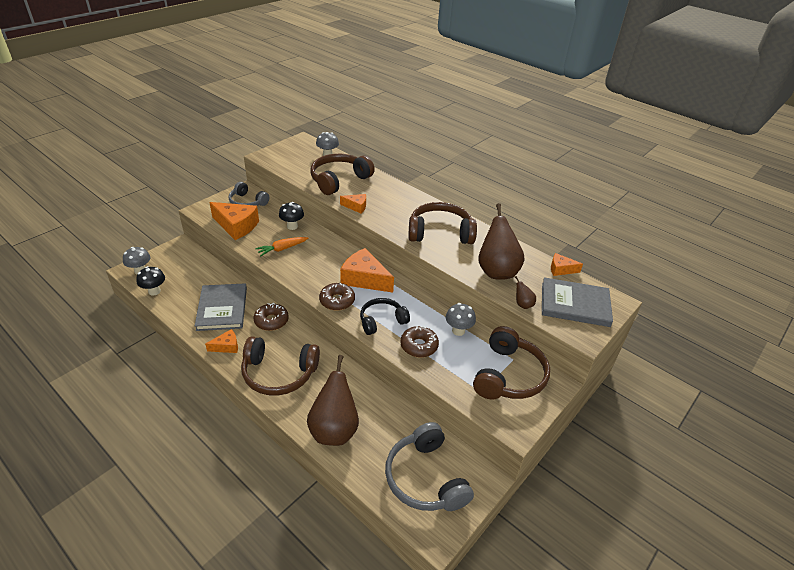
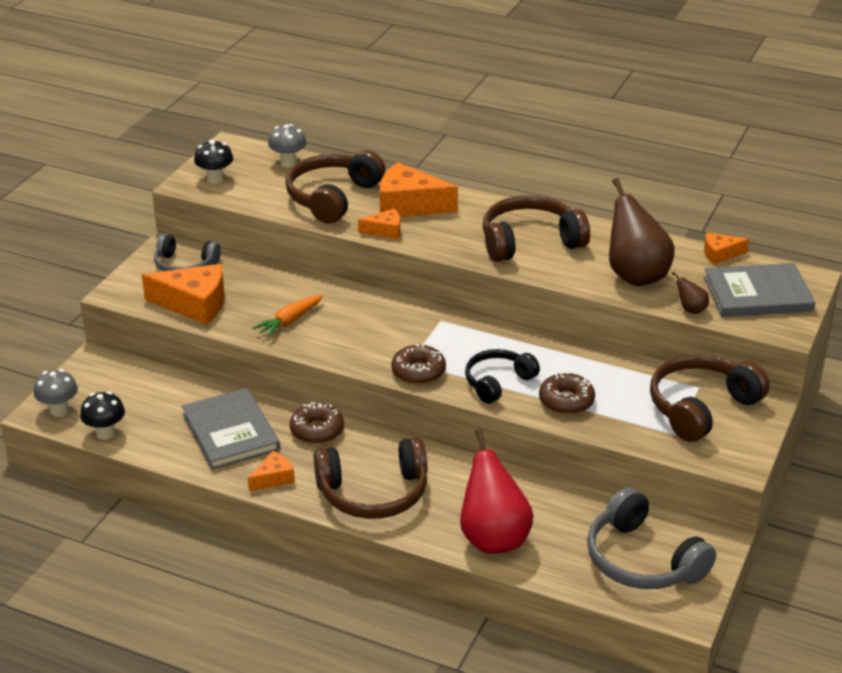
camera: 15 degrees left, 5 degrees down
(292, 226) = (282, 285): black mushroom -> black mushroom (215, 179)
(334, 429) = (493, 538): brown pear -> red pear
(364, 279) = (440, 334): orange cheese -> orange cheese (409, 205)
(458, 331) = (609, 370): grey mushroom -> none
(508, 375) = (701, 408): brown headphones -> brown headphones turned 135 degrees counterclockwise

